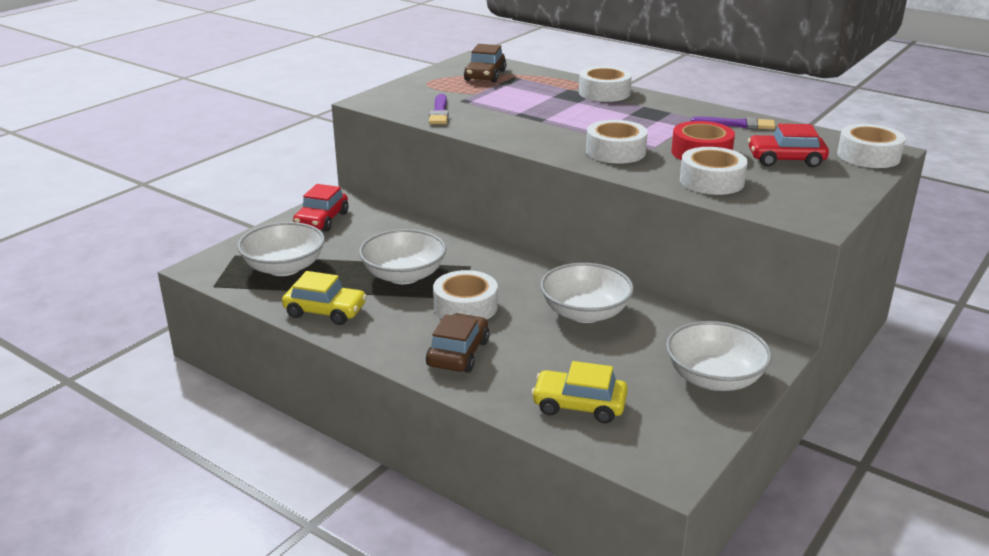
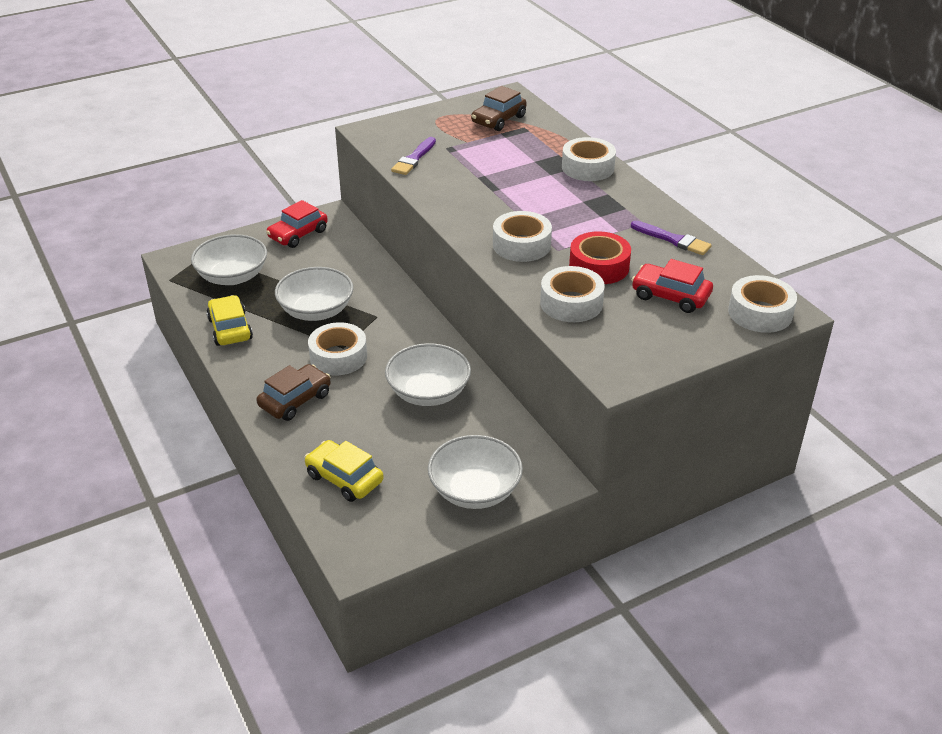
camera: 25 degrees right, 10 degrees up
(325, 311) = (230, 329): yellow car -> yellow car turned 150 degrees counterclockwise

